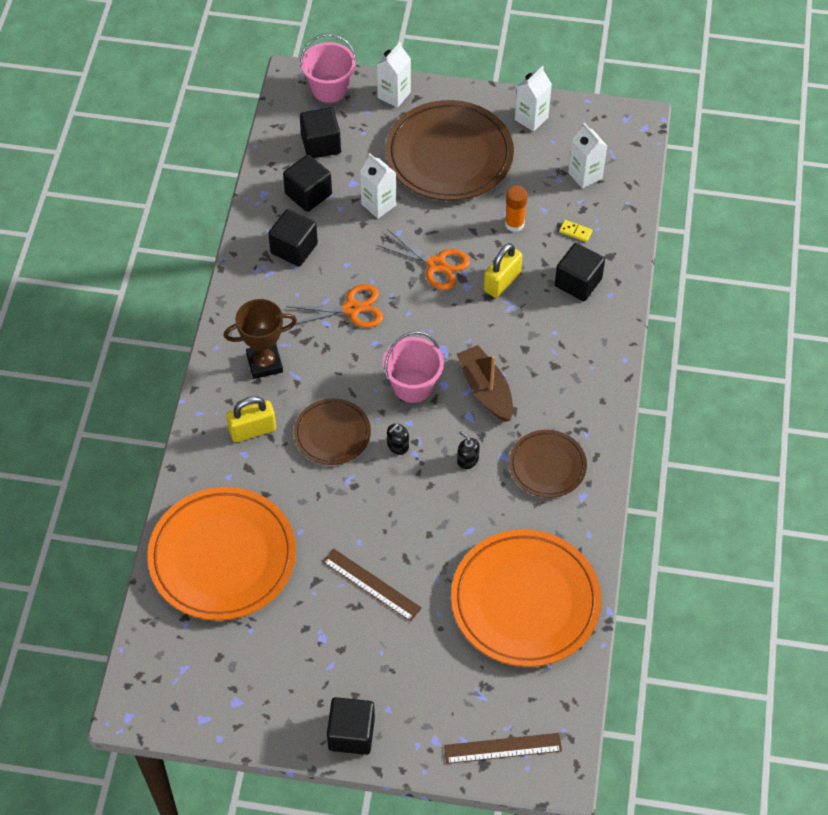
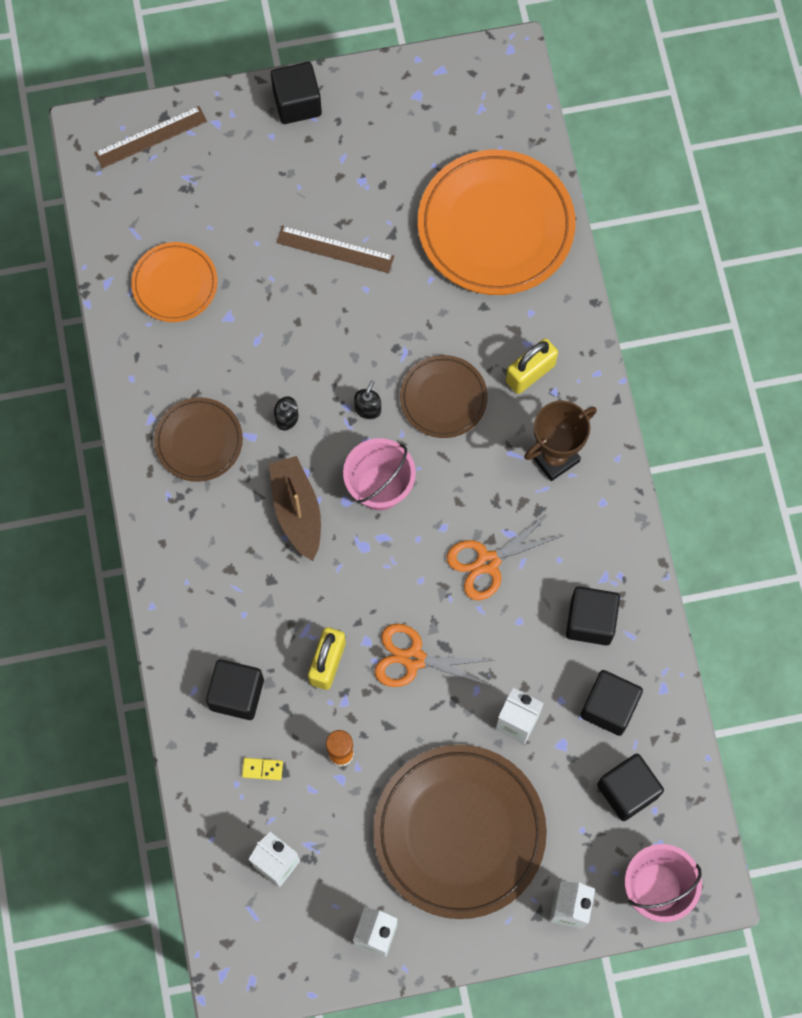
camera: 160 degrees right, 15 degrees up
(485, 390) = (297, 511): brown boat -> brown boat turned 150 degrees counterclockwise
(525, 601) = (175, 284): orange plate -> orange plate, size x0.54

